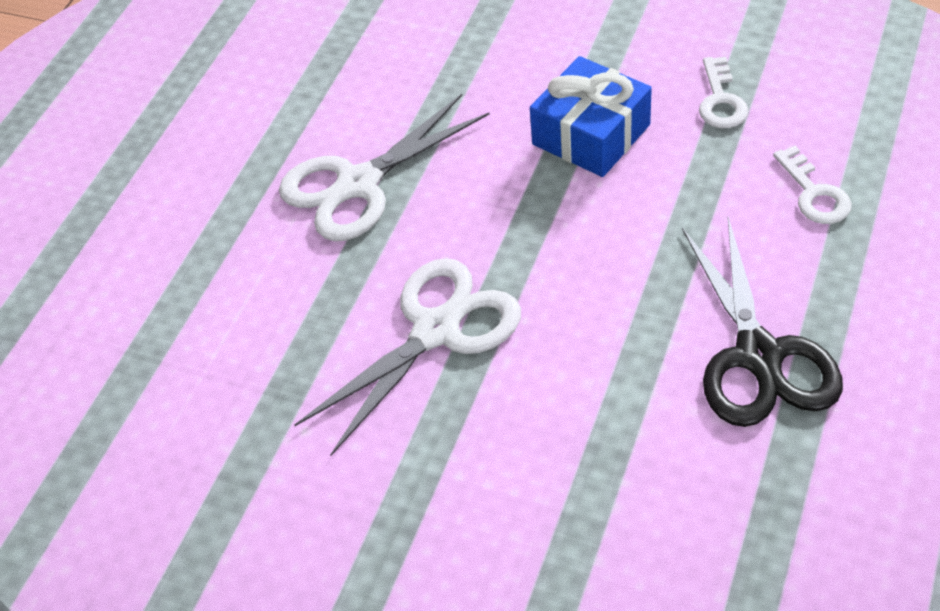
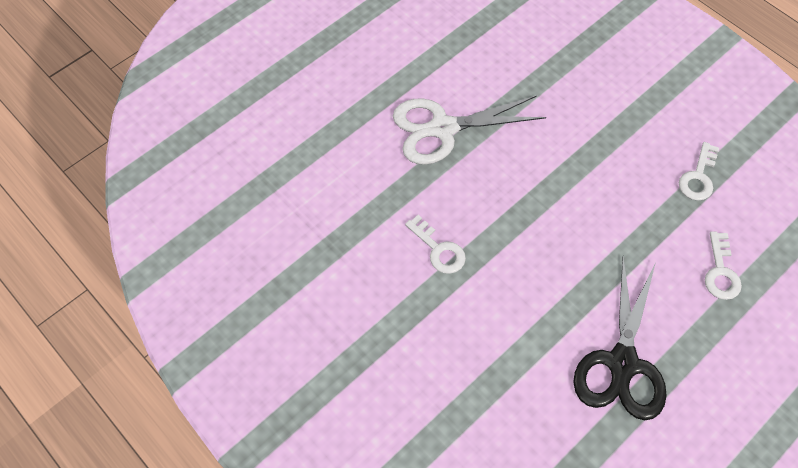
camera: 20 degrees right, 10 degrees up
(436, 331) = (439, 249): white scissors -> white key
(591, 134) = (602, 162): blue gift -> none

